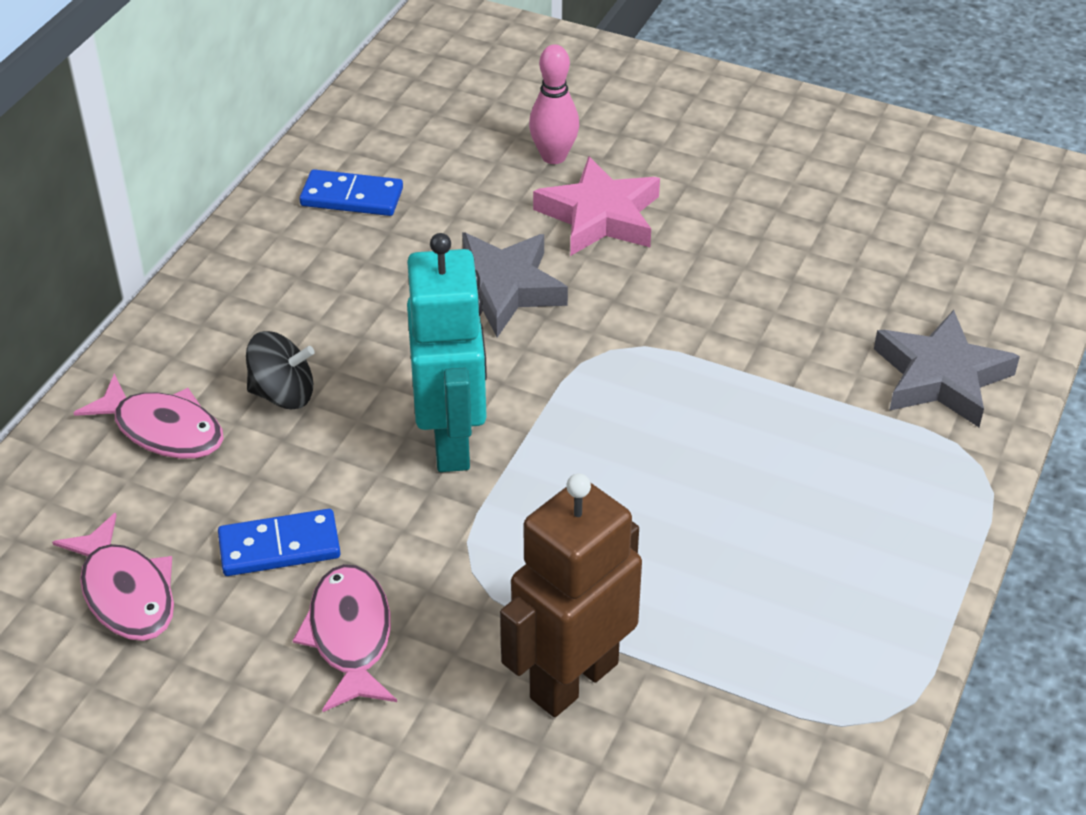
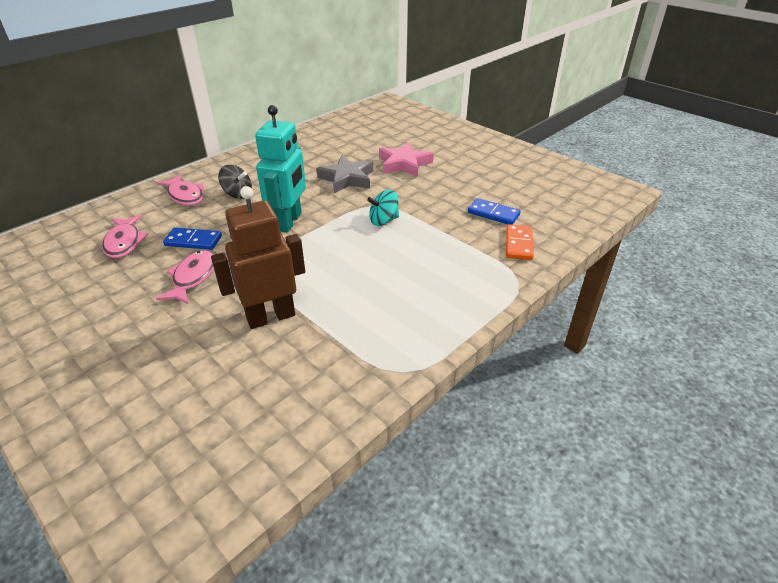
camera: 20 degrees right, 5 degrees down
(352, 197) = (313, 143): blue domino -> blue domino (493, 214)
(554, 156) = (399, 144): pink bowling pin -> none
(648, 386) = (383, 220): none -> turquoise spinning top
(941, 377) = (518, 244): grey star -> orange domino

